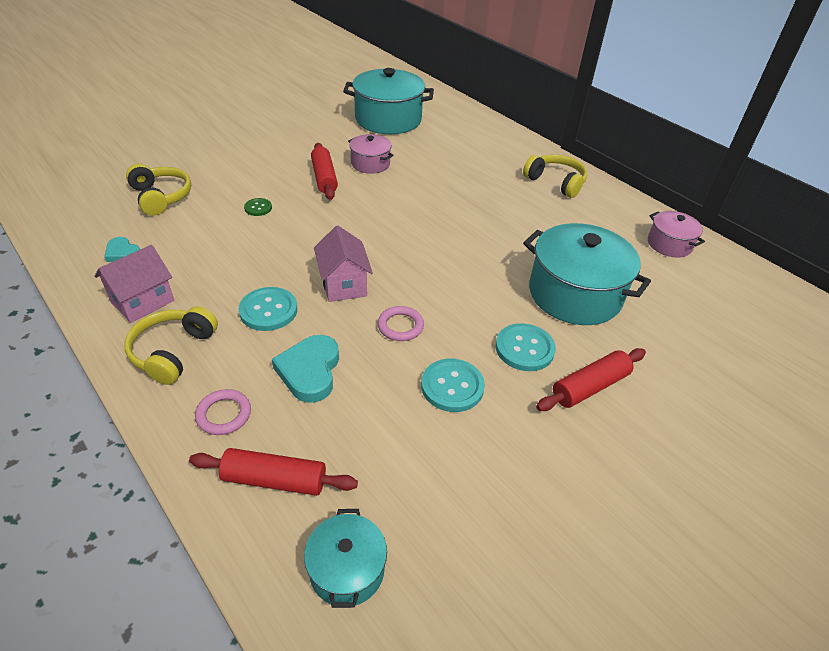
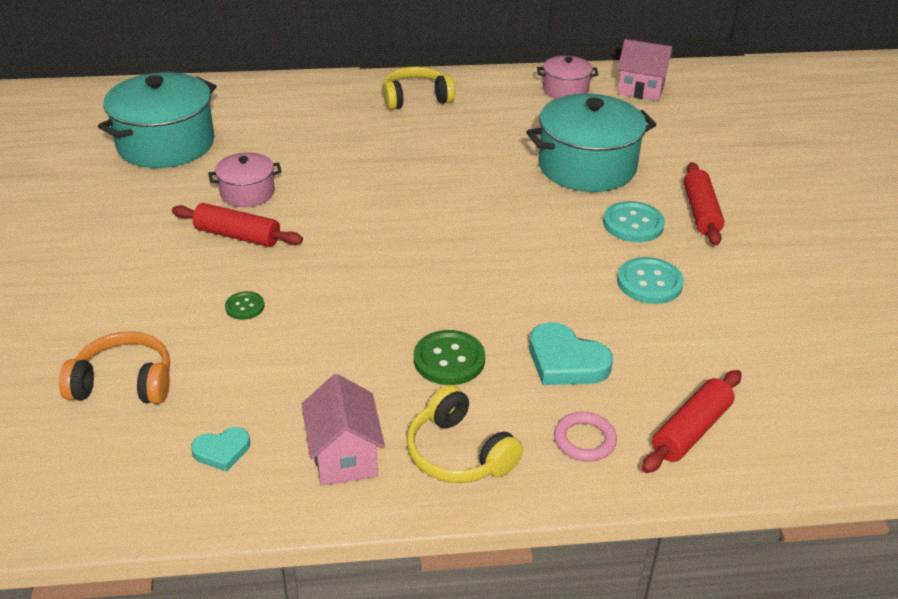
camera: 55 degrees left, 5 degrees down
(161, 197) = (124, 383): yellow headphones -> orange headphones
(268, 310) = (449, 359): turquoise button -> green button
(343, 284) = (452, 293): pink house -> pink house (641, 89)
(347, 570) = (809, 418): turquoise pot -> none
(400, 326) = (547, 280): pink ring -> none

